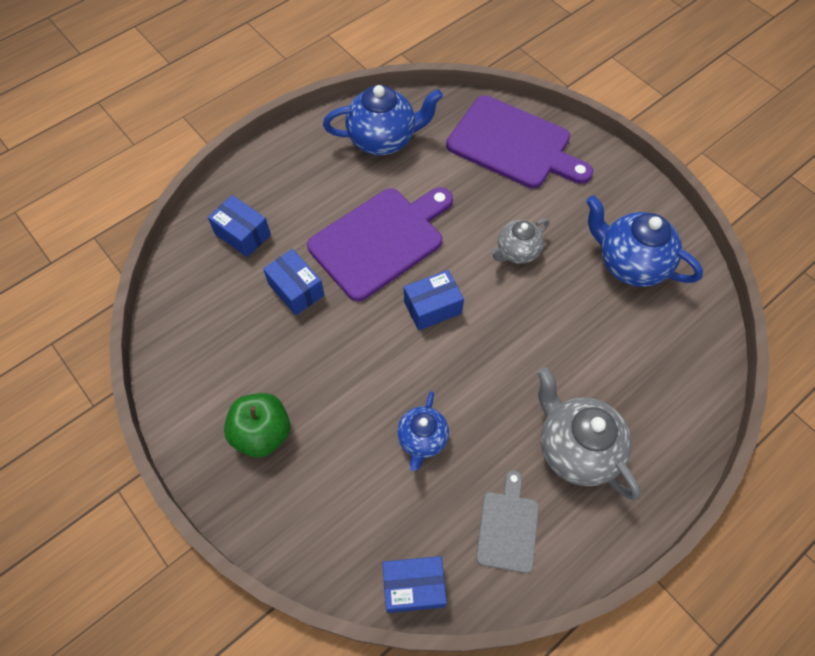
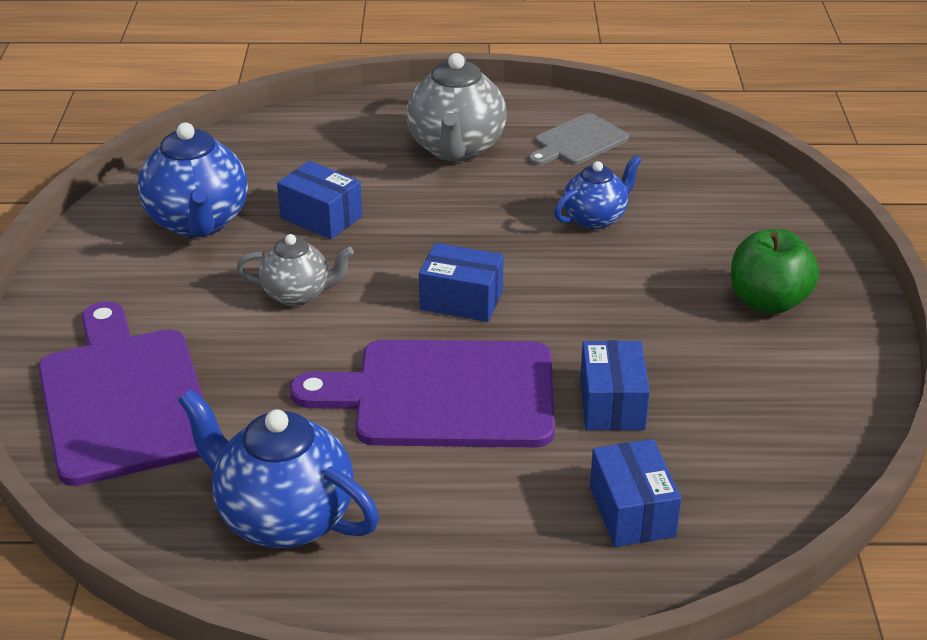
camera: 140 degrees left, 25 degrees down
(413, 587) = (700, 152): blue box -> blue box (321, 217)

